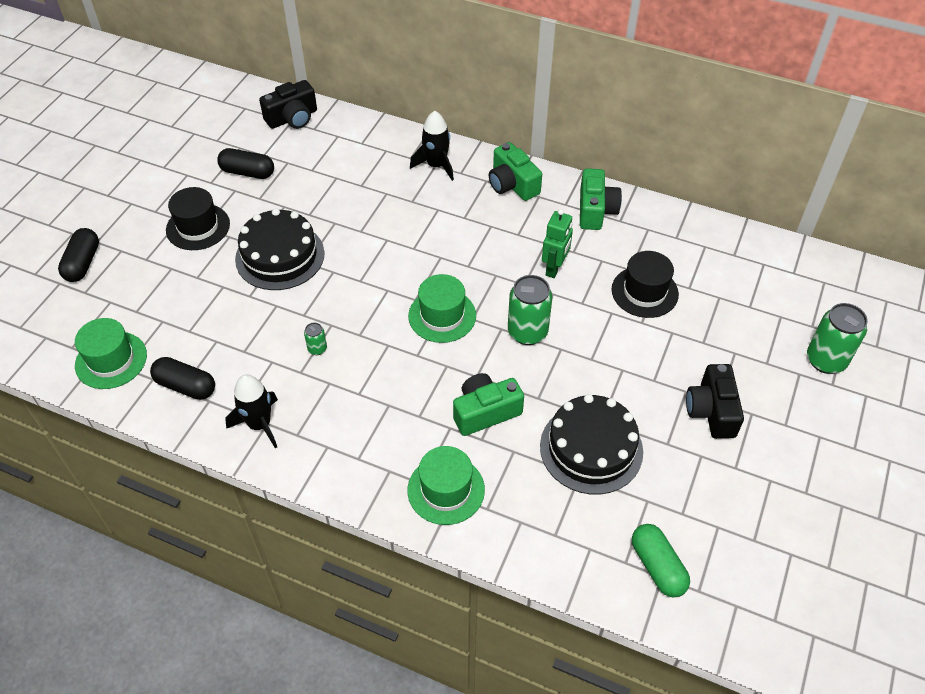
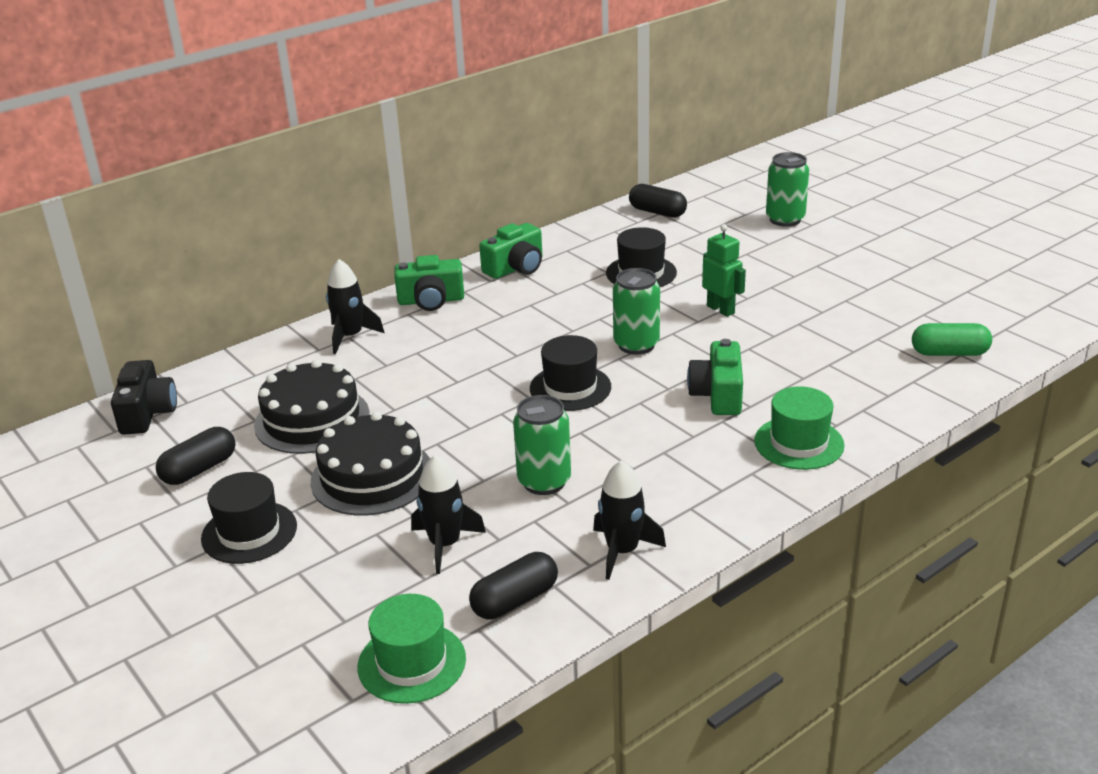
camera: 60 degrees left, 20 degrees down
(83, 263) = (199, 658): black capsule -> black capsule (657, 212)
(226, 326) = (445, 544): none -> black rocket
(317, 349) = (544, 482): green can -> green can, size x2.10
(442, 316) = (570, 388): green hat -> black hat
(554, 268) = (568, 308): green robot -> green robot (721, 309)
(591, 448) = (802, 349): black cake -> black cake (312, 419)
(595, 210) = (516, 268): green camera -> green camera turned 105 degrees clockwise
(711, 411) = (801, 281): black camera -> none

